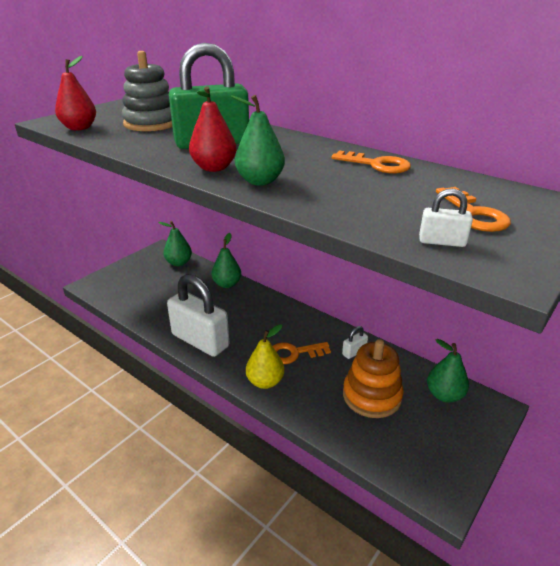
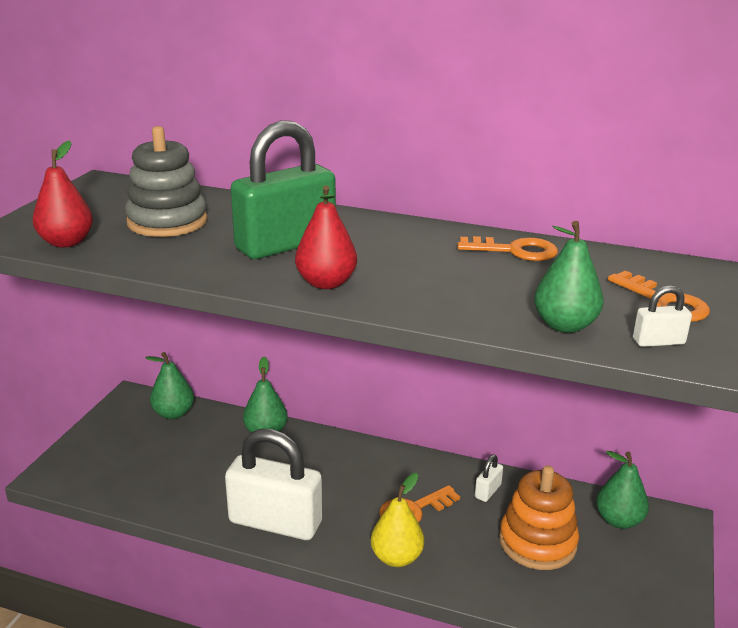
camera: 20 degrees left, 5 degrees down
(260, 181) = (401, 294): green pear -> green pear (565, 325)

